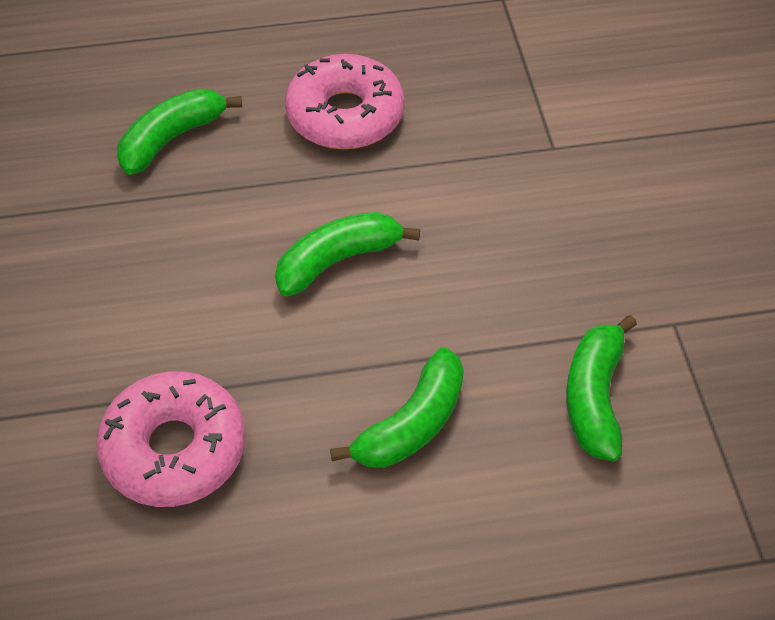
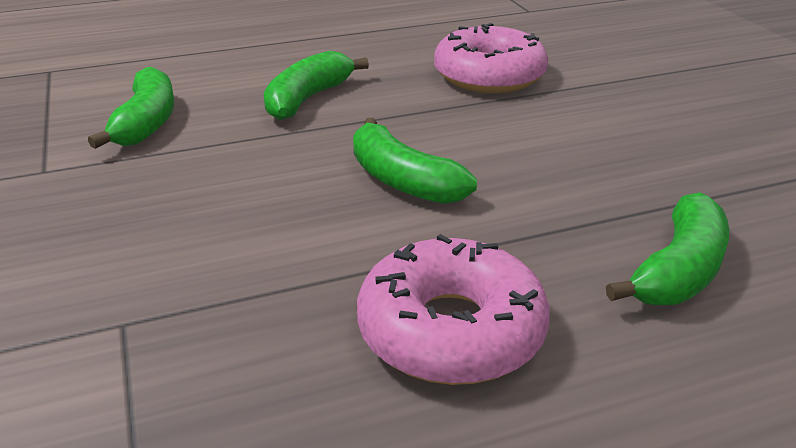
camera: 170 degrees right, 20 degrees down
(338, 261) = (403, 180): green banana -> green banana turned 90 degrees clockwise

